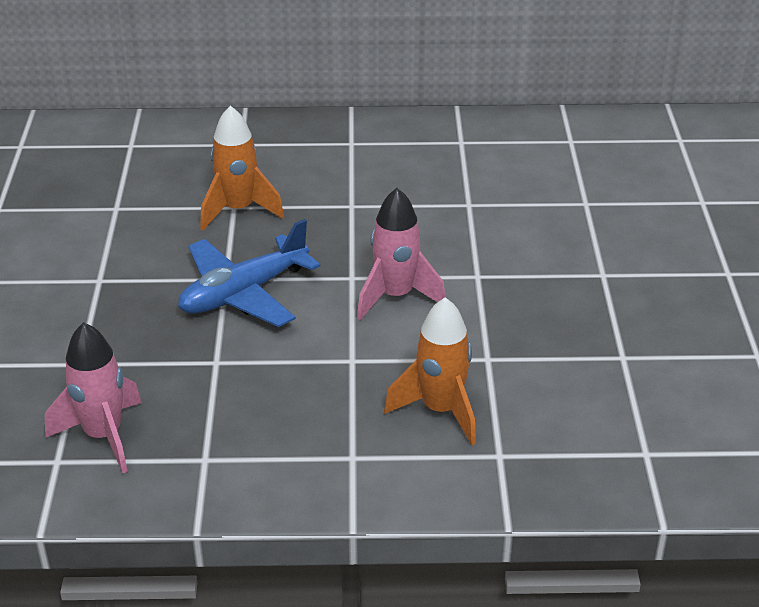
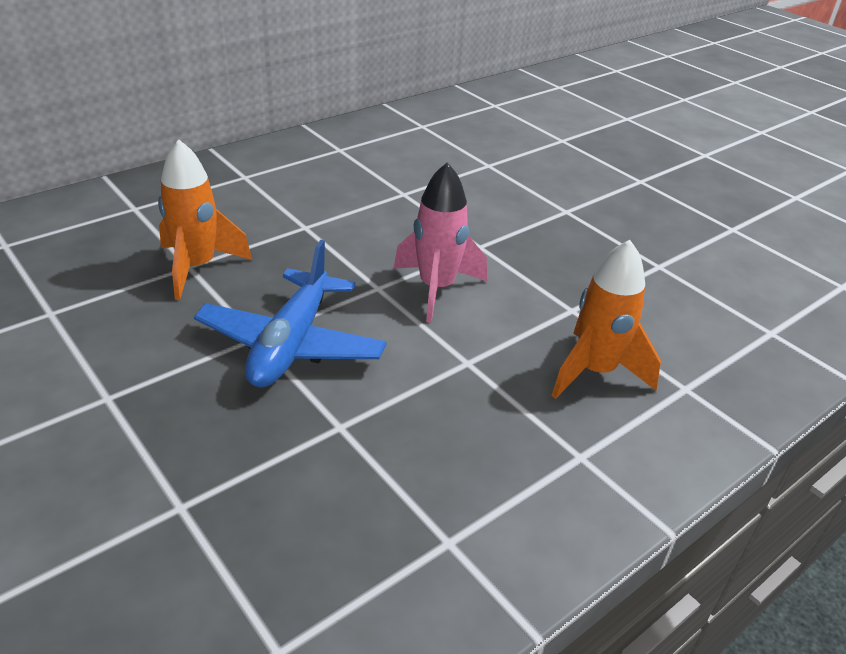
camera: 40 degrees left, 0 degrees up
(103, 436) = (304, 582): pink rocket -> none

